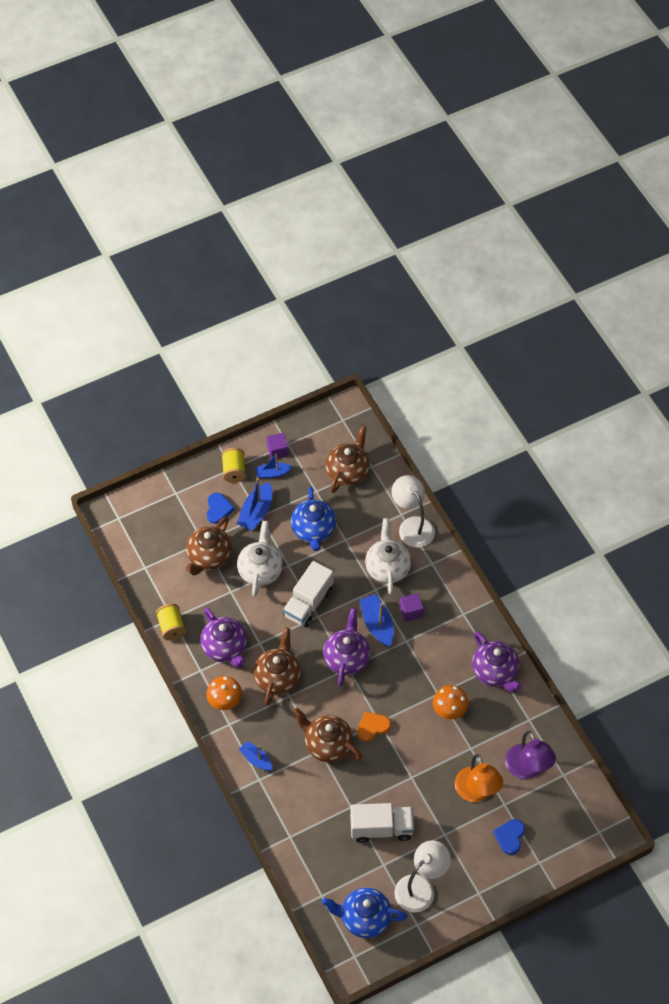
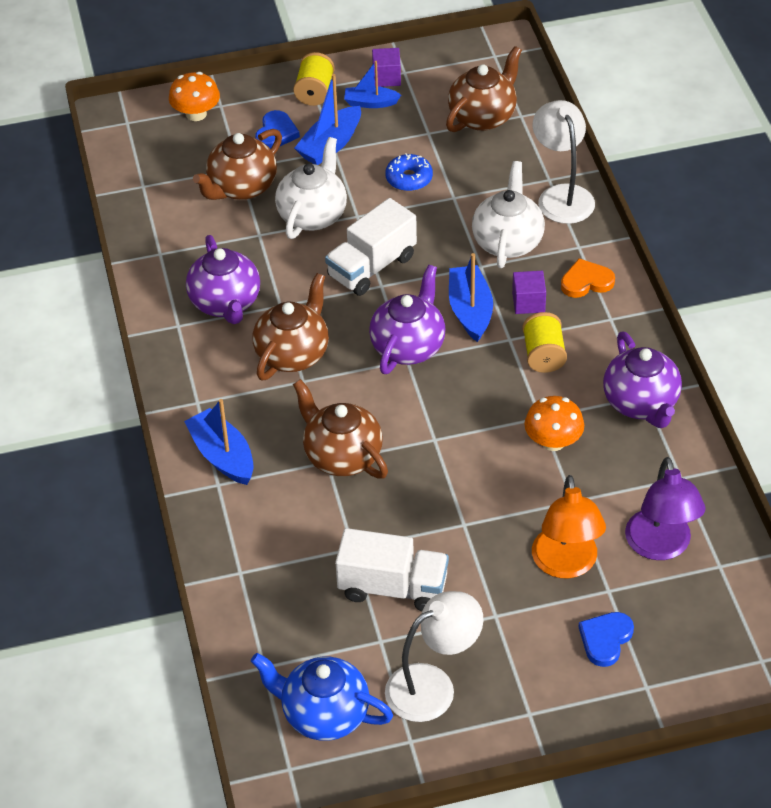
camera: 15 degrees right, 10 degrees down
(171, 627) = (154, 264): yellow spool -> yellow spool (543, 355)
(225, 700) = (201, 370): orange mushroom -> orange mushroom (196, 114)
(256, 759) = (222, 456): blue boat -> blue boat, size x1.53
(313, 530) = (409, 179): blue teapot -> blue donut
(372, 727) = (421, 444): orange heart -> orange heart (586, 281)

